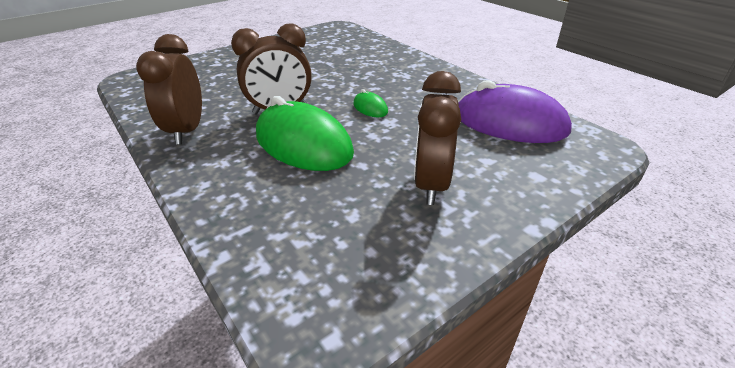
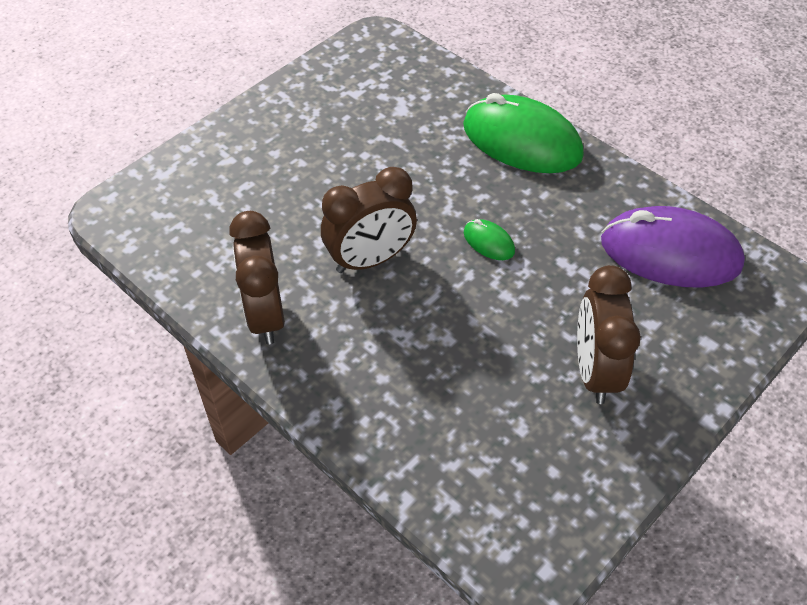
camera: 10 degrees left, 15 degrees up
(303, 144) = (426, 322): green mouse -> green mouse (522, 141)

